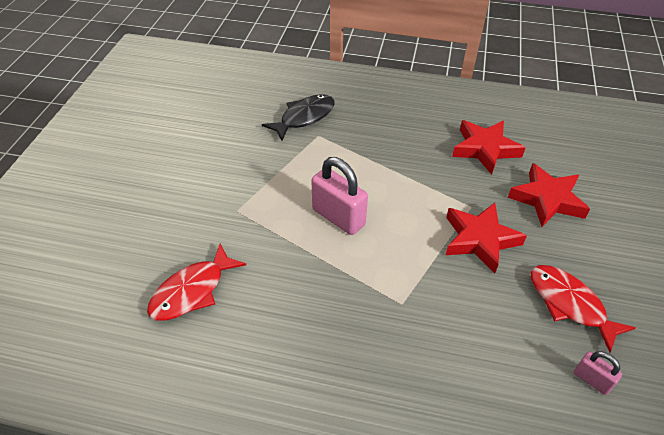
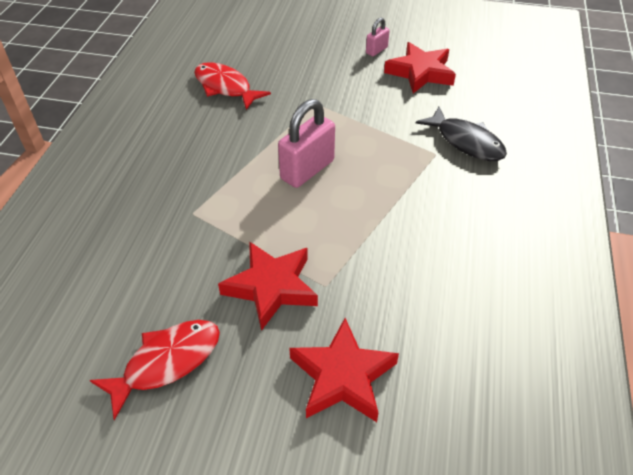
camera: 90 degrees right, 0 degrees up
(485, 149) = (440, 316): red star -> red star (420, 72)
(591, 380) = (69, 361): pink padlock -> pink padlock (376, 50)

